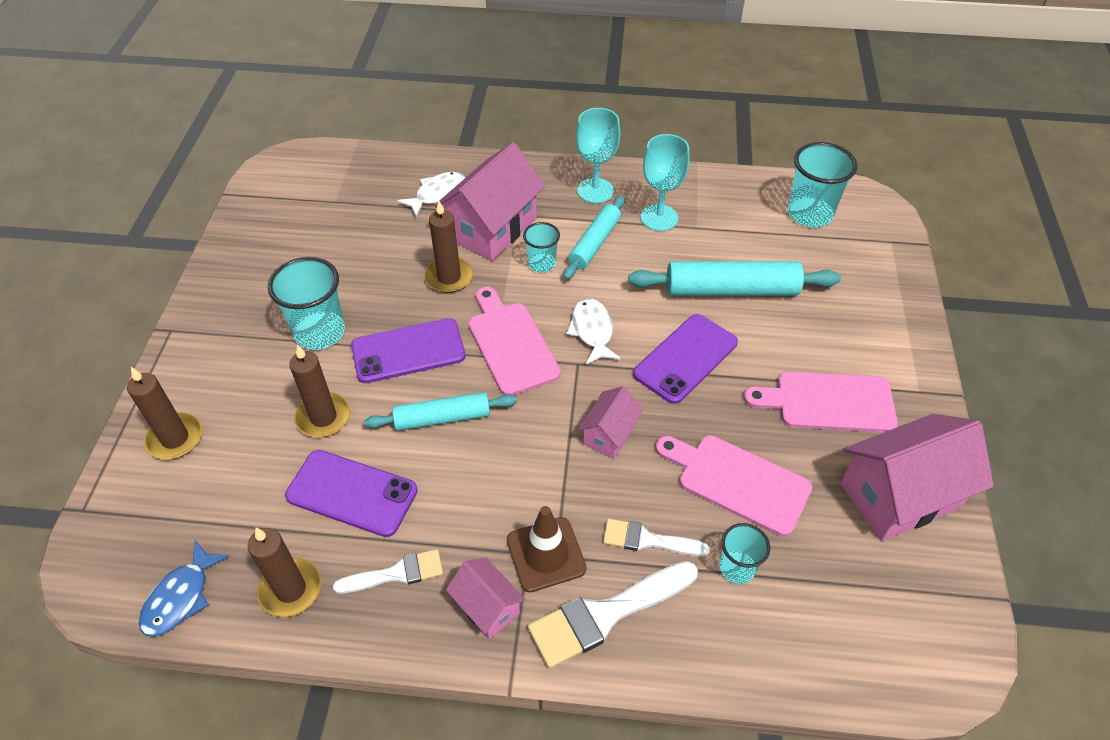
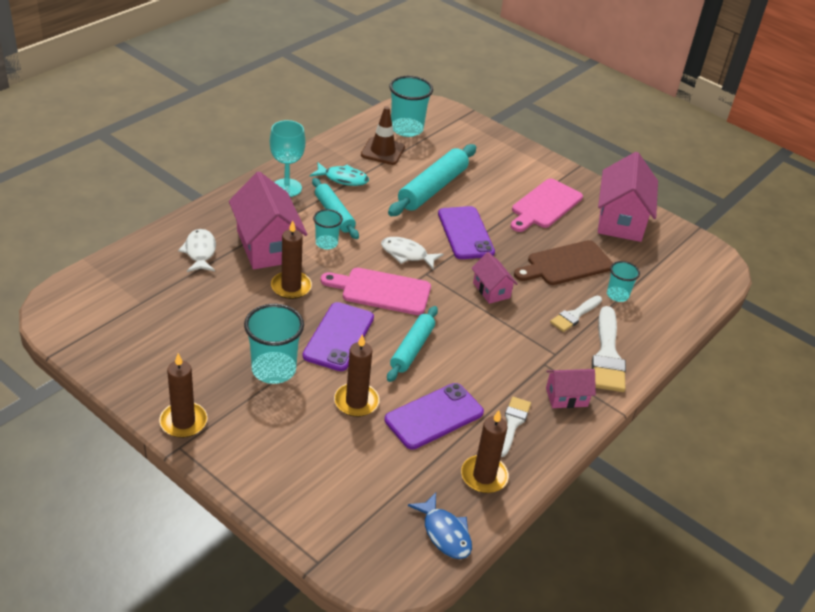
camera: 60 degrees left, 10 degrees down
(175, 438) = (299, 485): brown candle -> brown candle (183, 422)
(546, 554) = (551, 357): brown traffic cone -> brown traffic cone (382, 151)
(659, 218) = (343, 179): turquoise goblet -> turquoise fish
(738, 482) = (566, 264): pink cutting board -> brown cutting board

